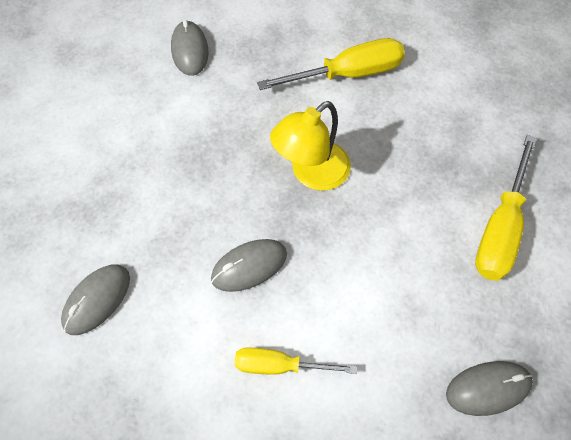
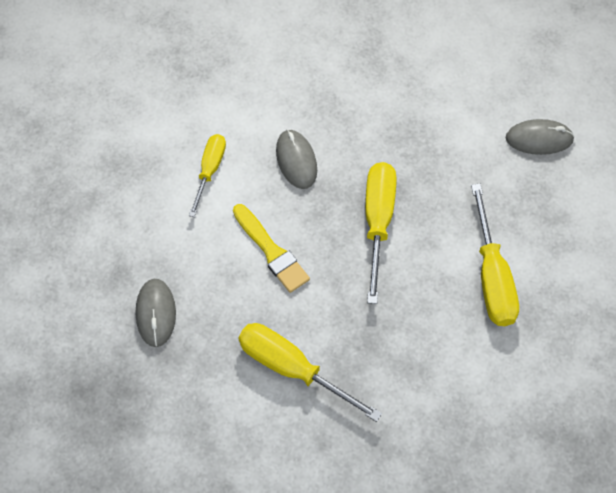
camera: 100 degrees right, 0 degrees up
(97, 300) = (289, 55): grey mouse -> none
(311, 174) = (378, 222): yellow lamp -> yellow screwdriver
(372, 272) = (271, 251): none -> yellow brush

